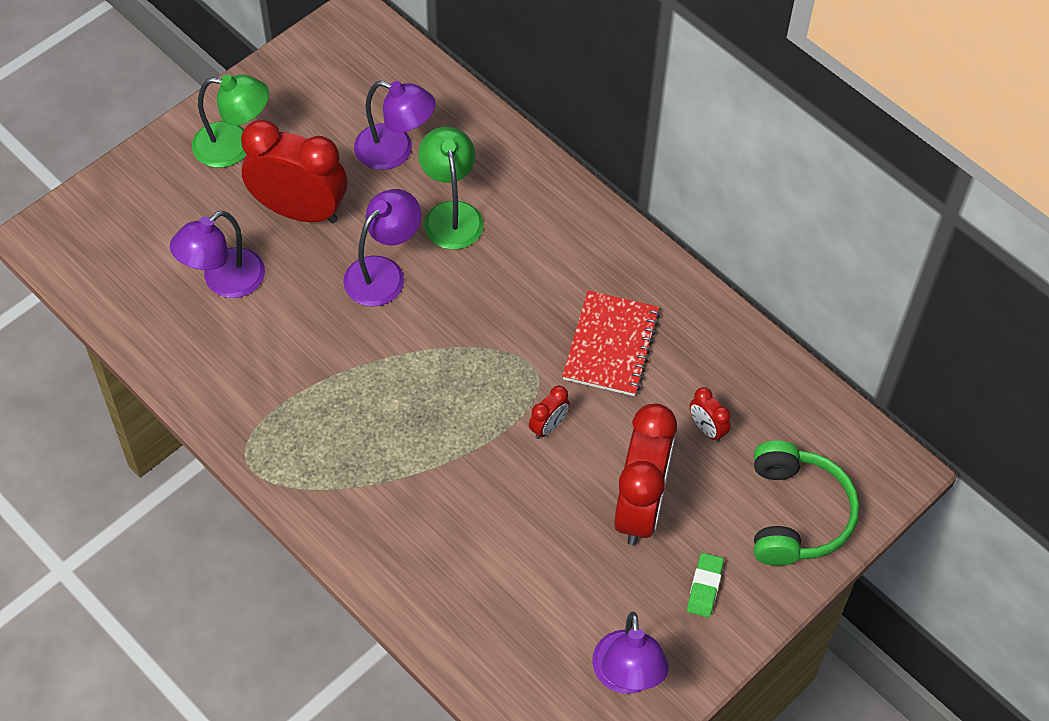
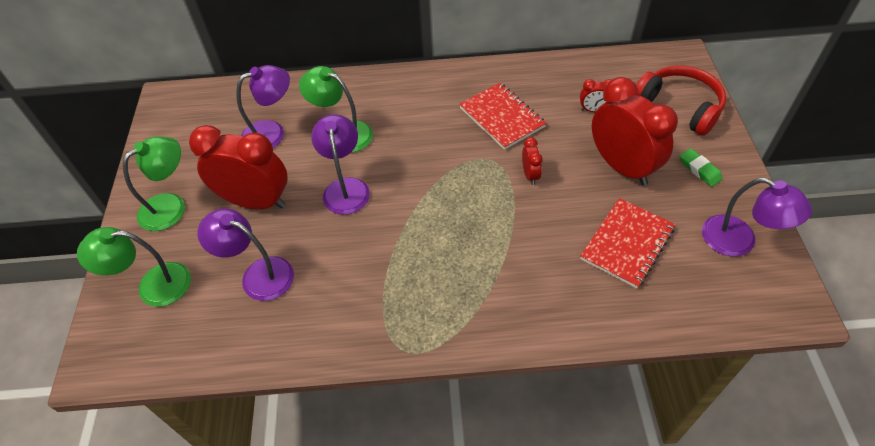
camera: 45 degrees left, 5 degrees down
(144, 210) = (153, 285): none -> green lamp
(224, 281) = (258, 274): purple lamp -> purple lamp turned 120 degrees clockwise
(299, 211) = (256, 202): red clock -> red clock turned 45 degrees clockwise
(531, 572) = (627, 244): none -> red notebook
(796, 514) = (679, 106): green headphones -> red headphones

